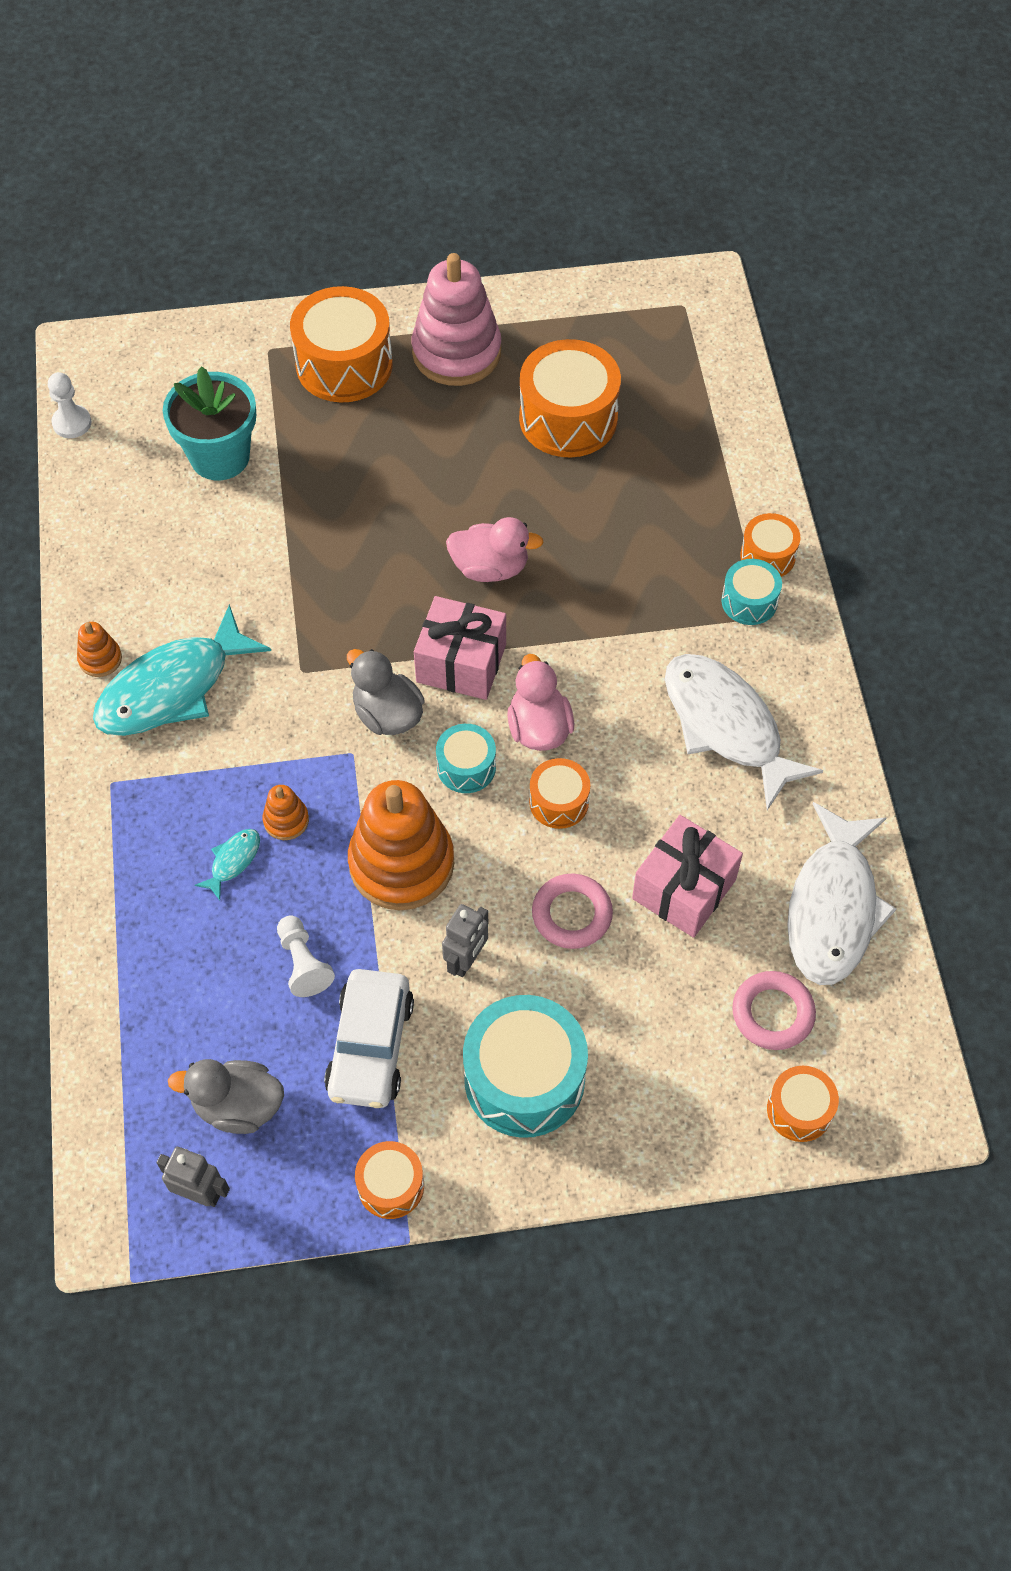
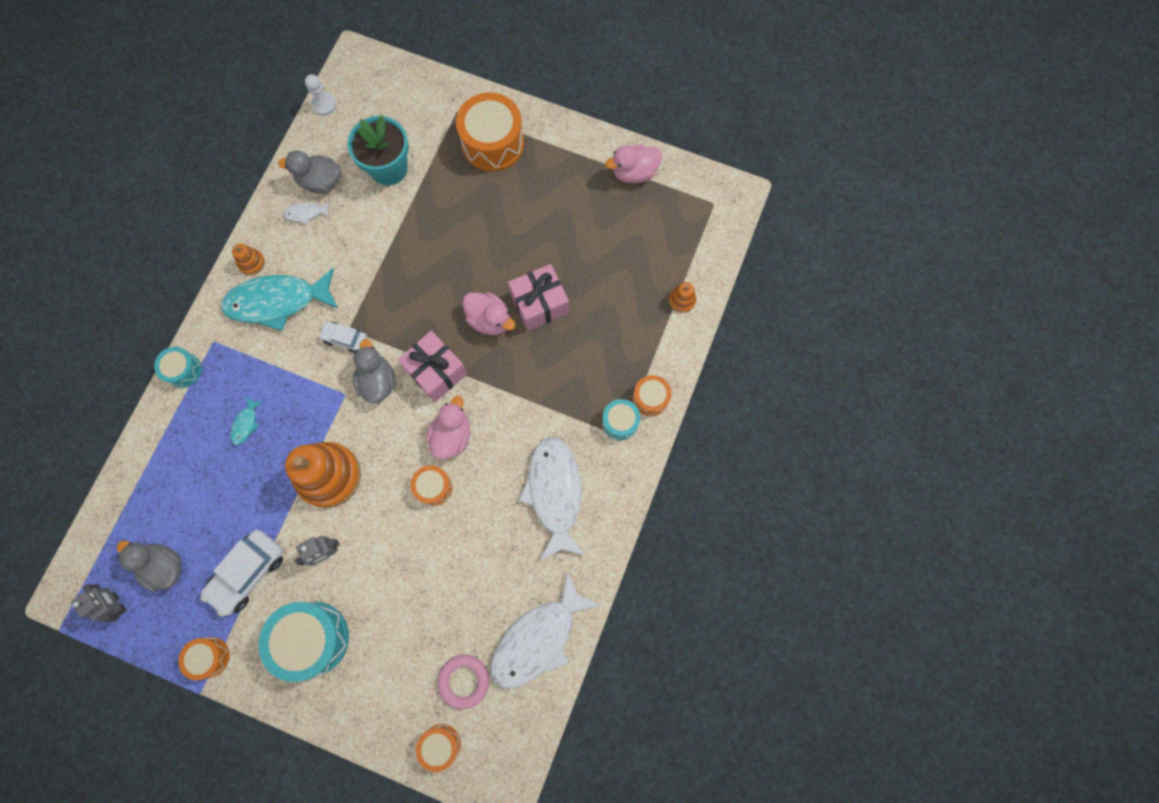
camera: 30 degrees right, 15 degrees up
(132, 516) = (320, 182): none -> grey duck
(138, 563) = (306, 213): none -> white fish
(233, 861) = (246, 424): turquoise fish -> turquoise fish turned 135 degrees clockwise
(286, 820) = (286, 415): orange stacking toy -> orange stacking toy (682, 300)
(303, 963) = (244, 504): white pawn -> none
(304, 686) = (345, 339): none -> white car
(456, 352) = (560, 167): pink stacking toy -> none
(466, 767) = (398, 437): turquoise drum -> turquoise drum (183, 370)
(557, 316) = (634, 172): none -> pink duck
(568, 418) = (596, 245): orange drum -> none
(572, 914) = (397, 558): pink ring -> none
(684, 889) = (466, 579): pink gift -> pink gift (540, 304)

